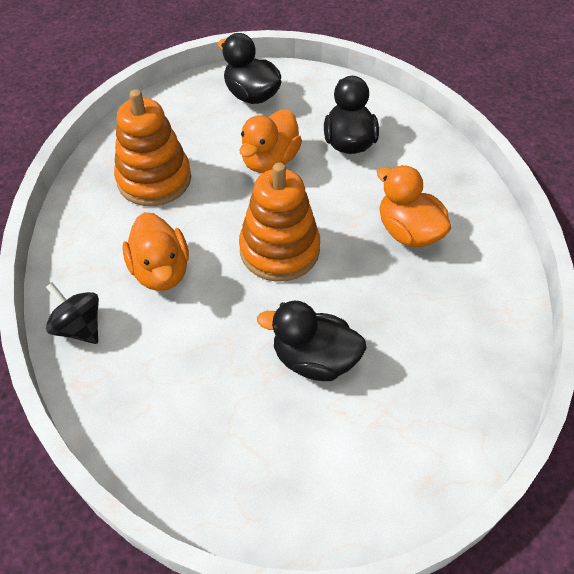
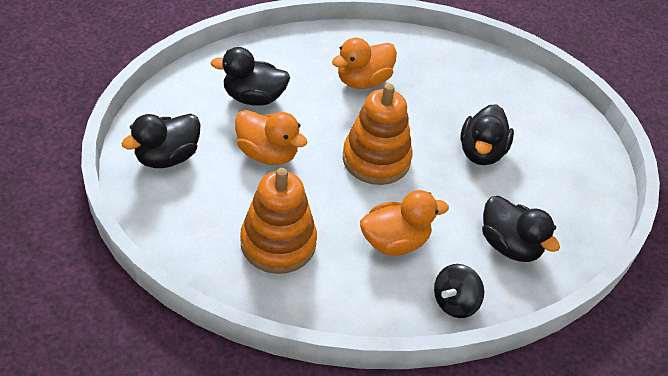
camera: 90 degrees left, 5 degrees down
(161, 386) = (509, 245): none -> black duck

